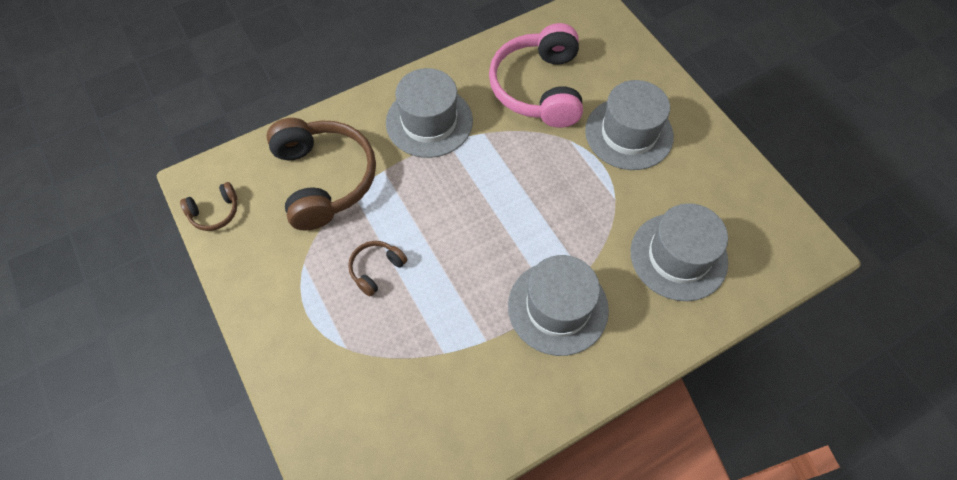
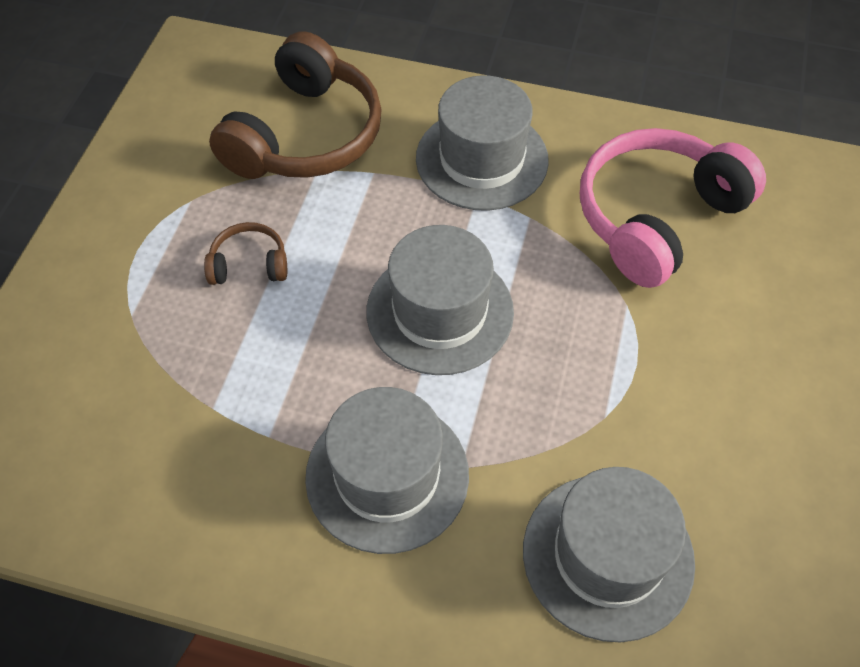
camera: 45 degrees right, 5 degrees down
(215, 212) = (173, 88): brown headphones -> none
(629, 133) = (716, 357): grey hat -> grey hat (440, 311)

